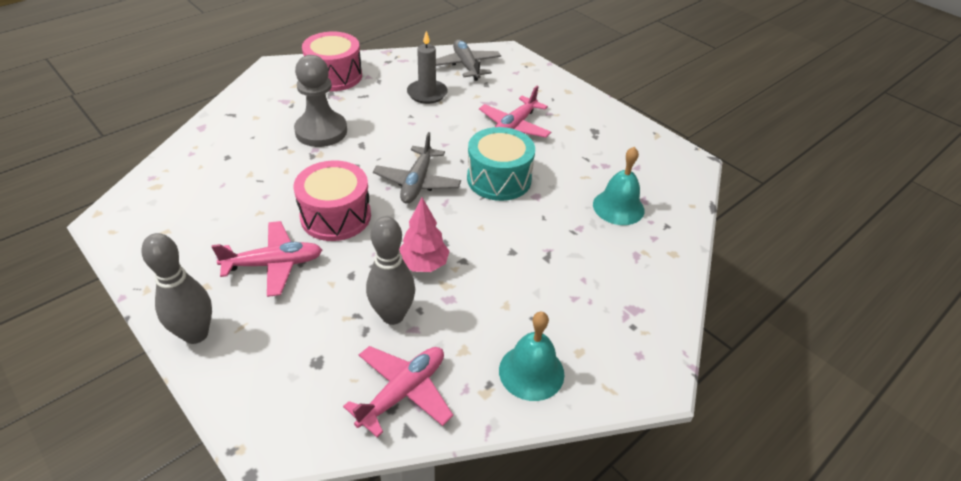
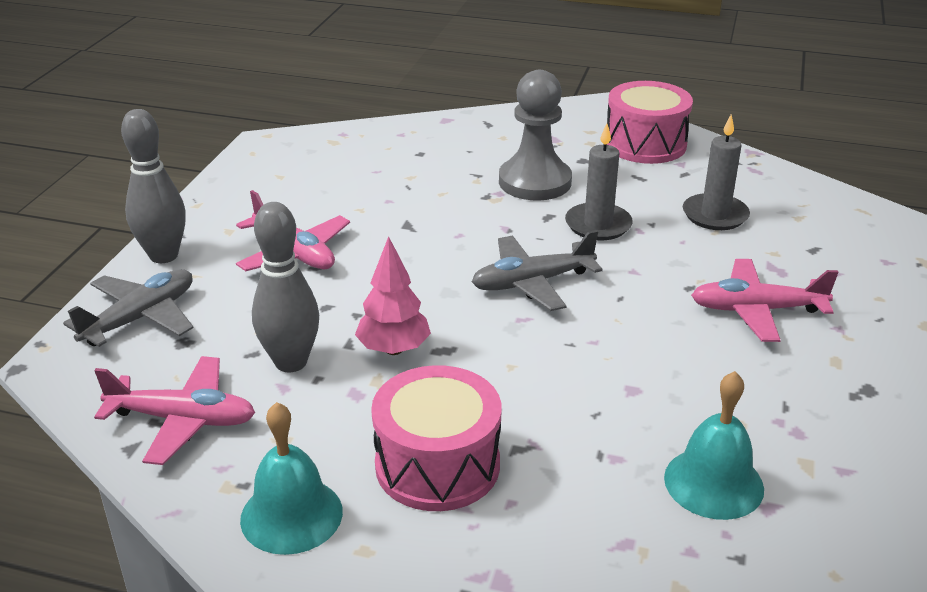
camera: 60 degrees right, 10 degrees down
(336, 216) = (407, 255): pink drum -> pink drum (437, 465)
(391, 133) = (598, 225): none -> grey candle
(466, 66) = (827, 217): grey plane -> grey plane (140, 318)
(499, 179) = (624, 342): turquoise drum -> none

